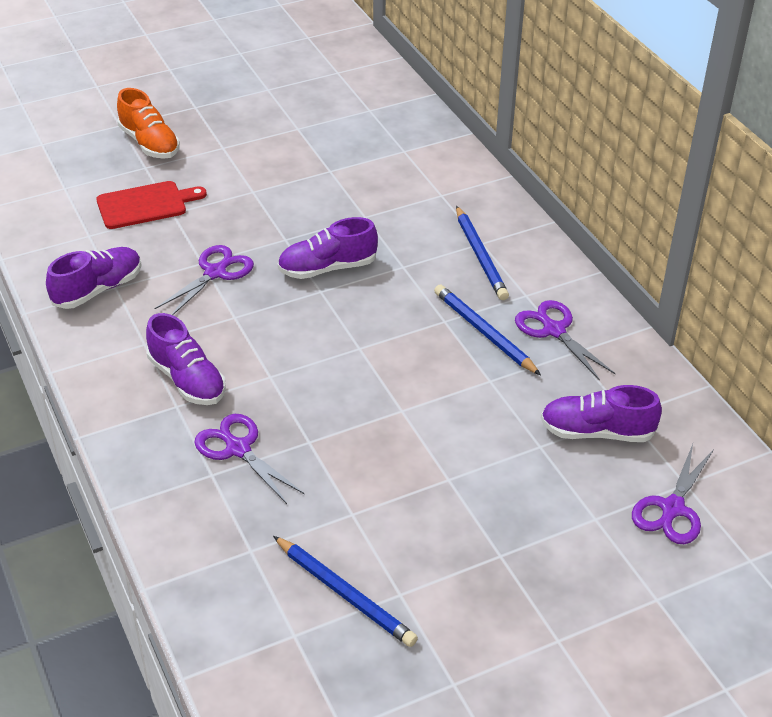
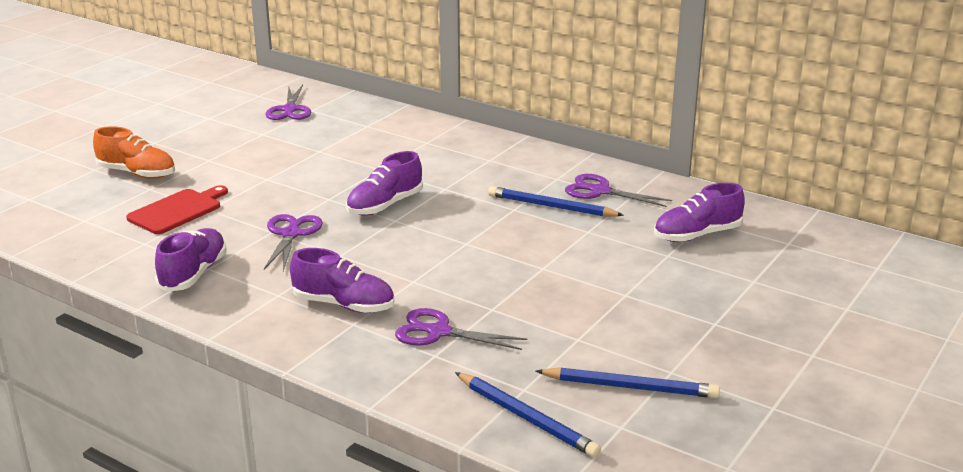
camera: 30 degrees left, 15 degrees down
(480, 256) = (497, 167): blue pencil -> blue pencil (526, 418)
(672, 509) = (796, 258): purple scissors -> purple scissors (289, 110)

